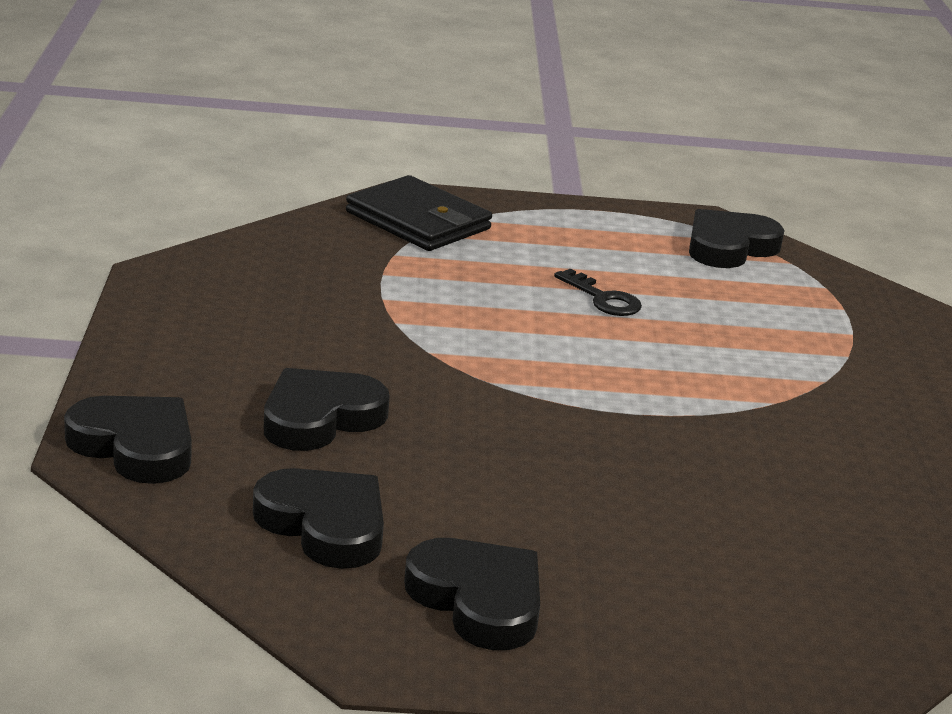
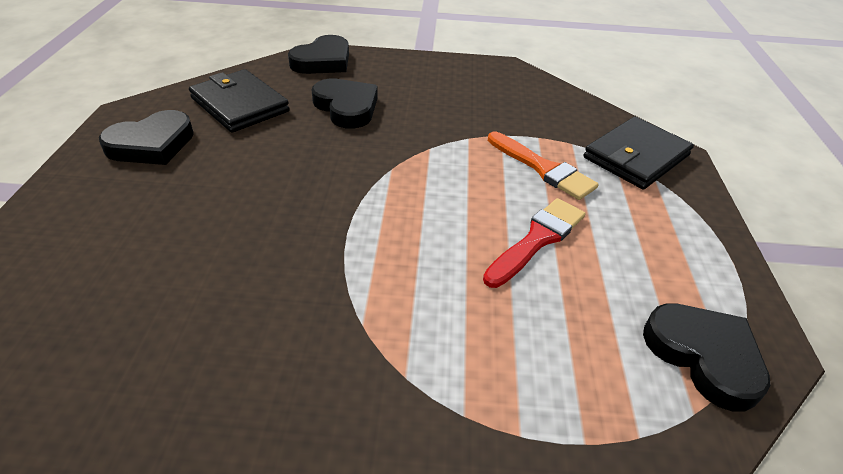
camera: 95 degrees right, 15 degrees up
(324, 525) = (240, 105): black heart -> black wallet
(460, 279) = (543, 168): none -> orange brush
(603, 299) = (537, 239): black key -> red brush

